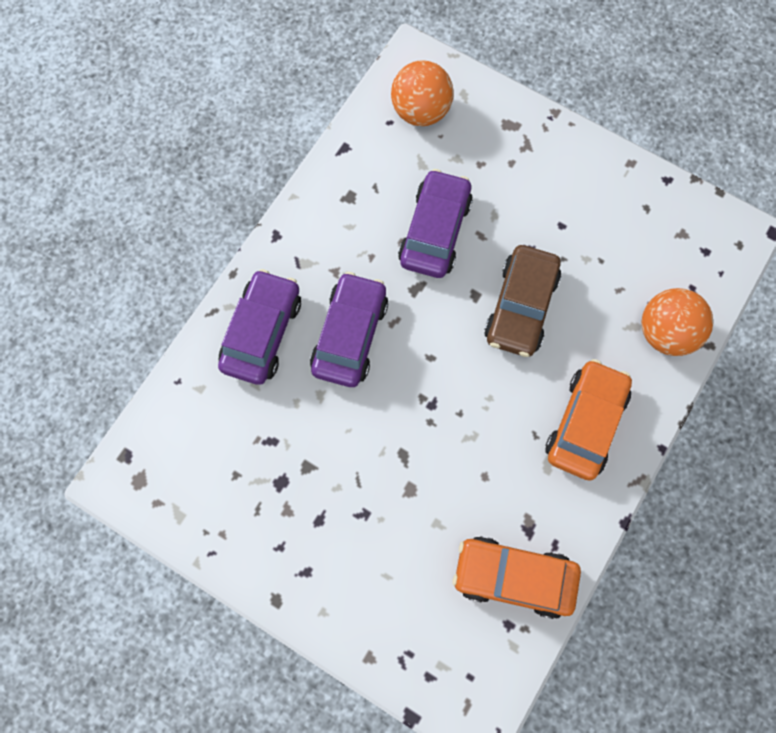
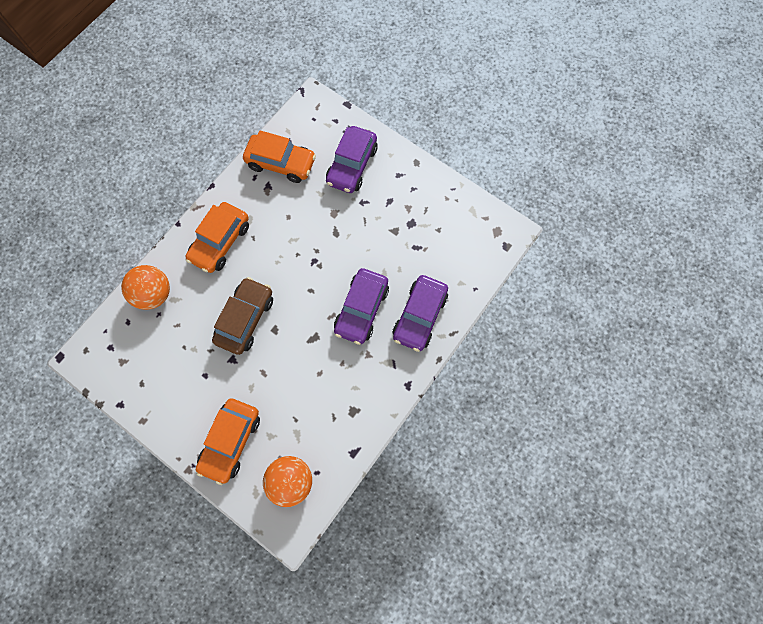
camera: 175 degrees left, 0 degrees up
(435, 231) = (295, 378): purple car -> purple car (352, 165)
(507, 149) = (231, 441): none -> orange car

